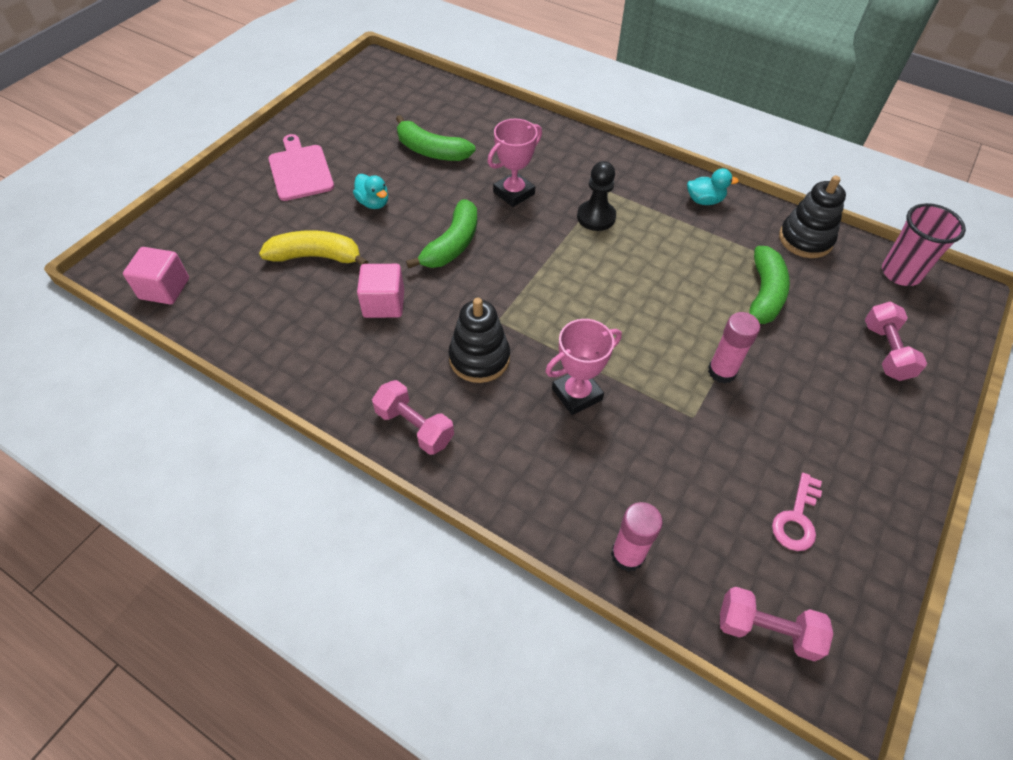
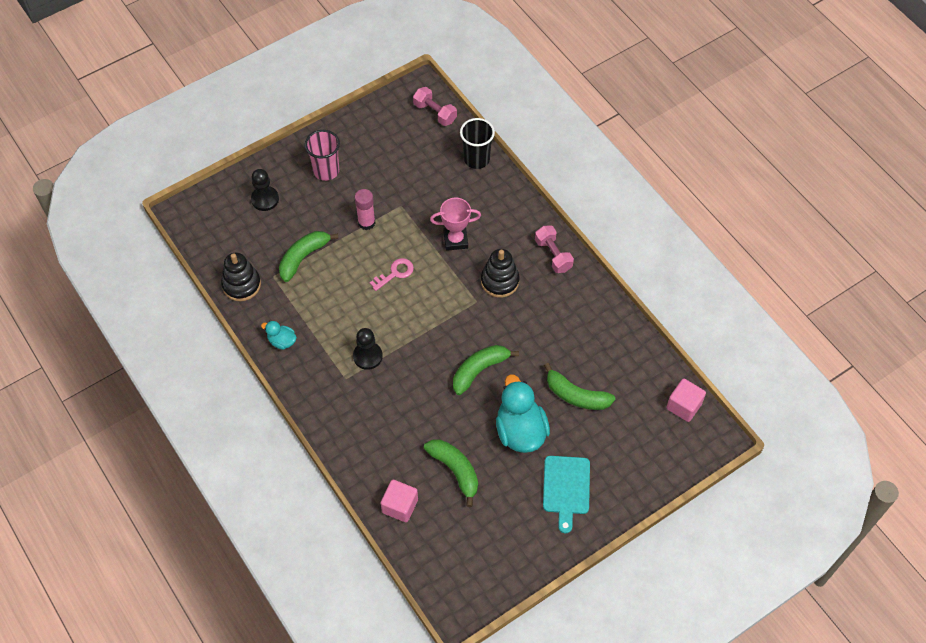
camera: 155 degrees left, 5 degrees up
(300, 170) = (566, 488): pink cutting board -> turquoise cutting board
(316, 257) = (576, 395): yellow banana -> green banana
(373, 203) = (520, 431): turquoise duck -> turquoise duck, size x2.03
(384, 304) = (543, 340): pink cube -> pink cube (400, 506)
(514, 193) = (413, 401): pink trophy -> none
(627, 555) = (476, 159): pink glue stick -> black cup
(796, 519) = (387, 144): pink key -> pink key (395, 273)
(886, 351) = (265, 199): pink dumbbell -> black pawn
(900, 273) = (206, 240): pink cup -> pink cup (326, 171)

